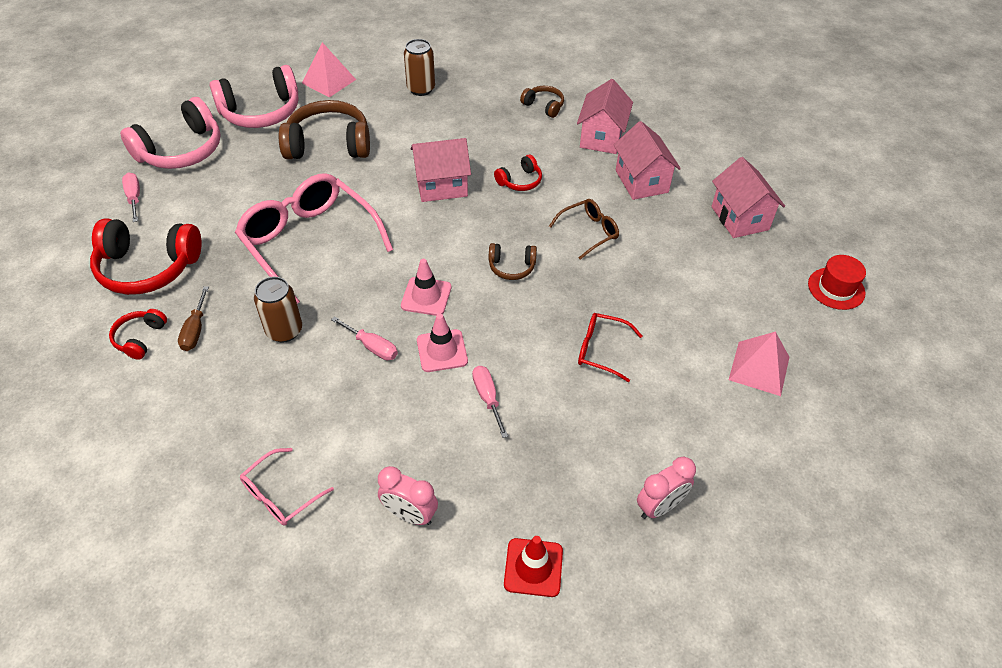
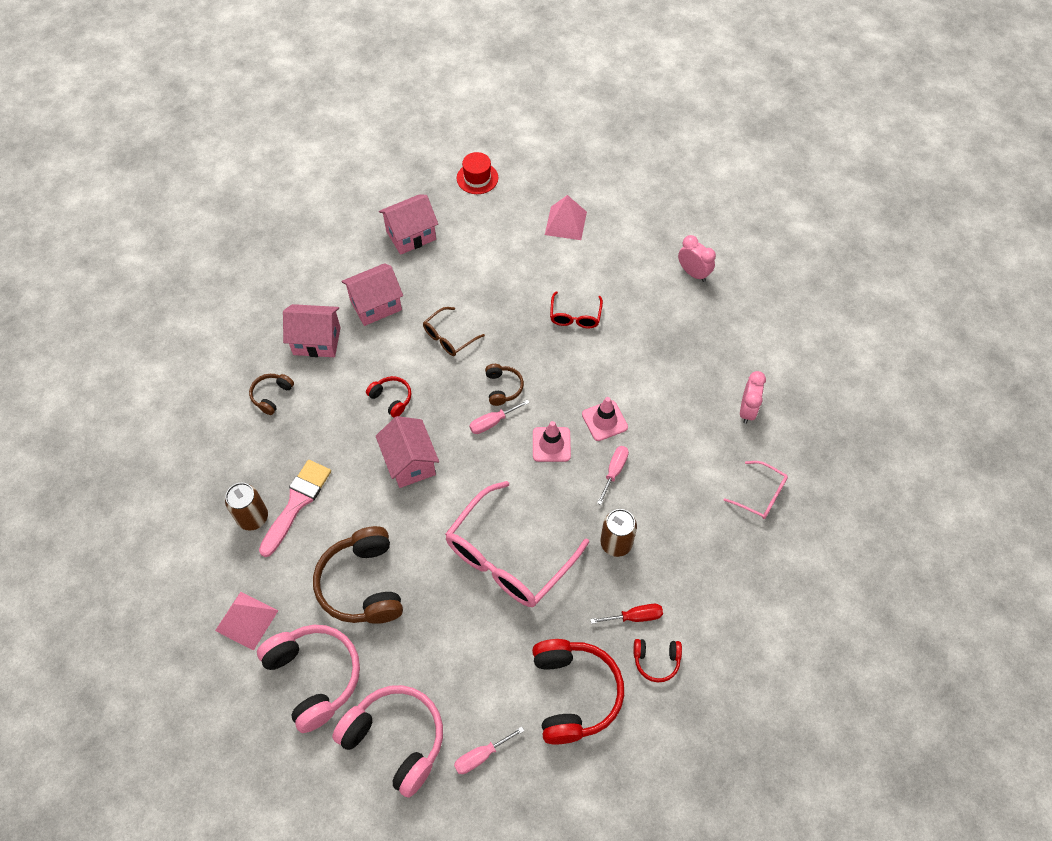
camera: 100 degrees left, 10 degrees up
(195, 330) = (635, 617): brown screwdriver -> red screwdriver
(425, 113) = (297, 503): none -> pink brush
(487, 398) = (639, 382): pink screwdriver -> pink screwdriver (492, 422)
(533, 567) = (758, 334): red traffic cone -> none
(589, 232) = (449, 337): brown glasses -> brown glasses turned 90 degrees counterclockwise

